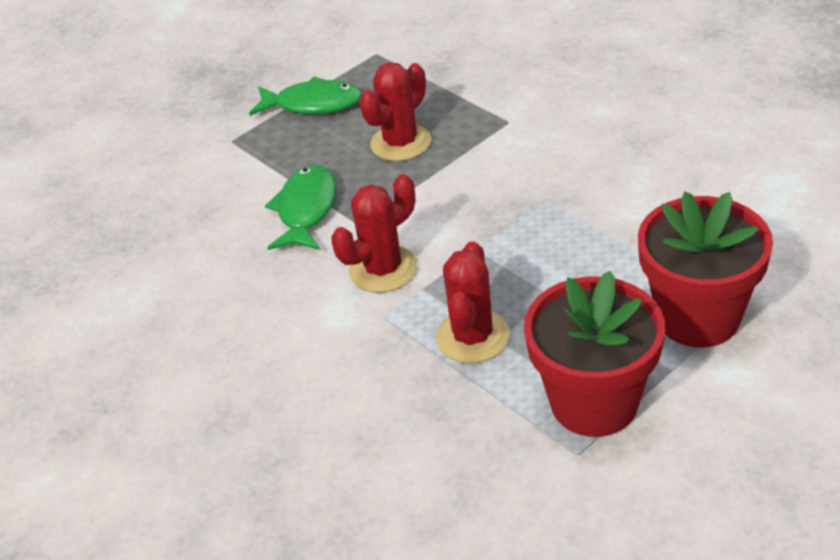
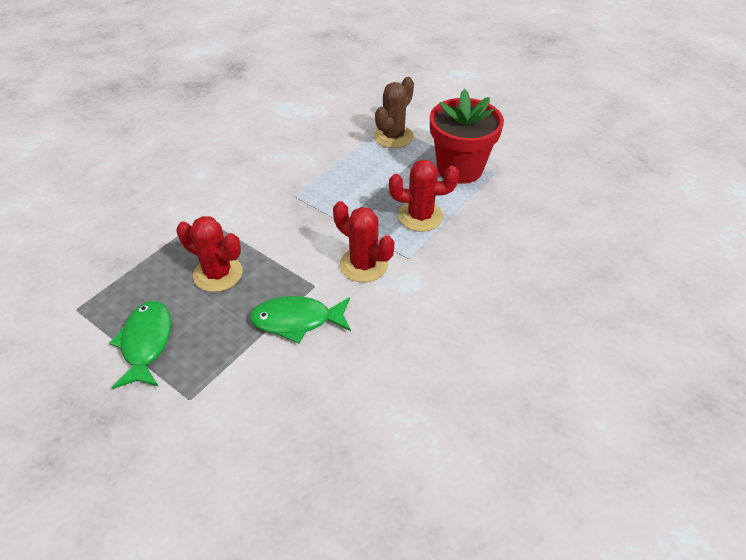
camera: 105 degrees left, 5 degrees up
(697, 317) = (393, 136): red flower pot -> brown cactus

